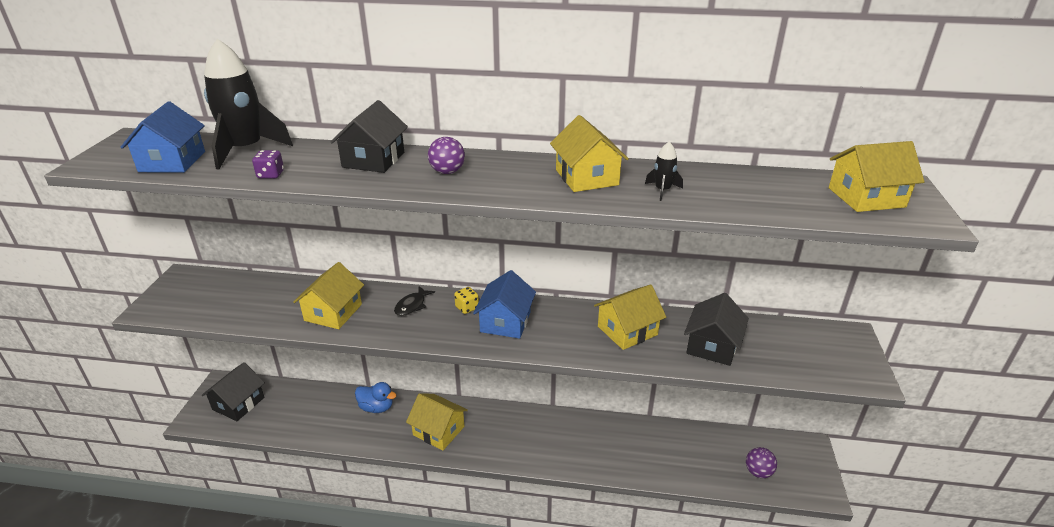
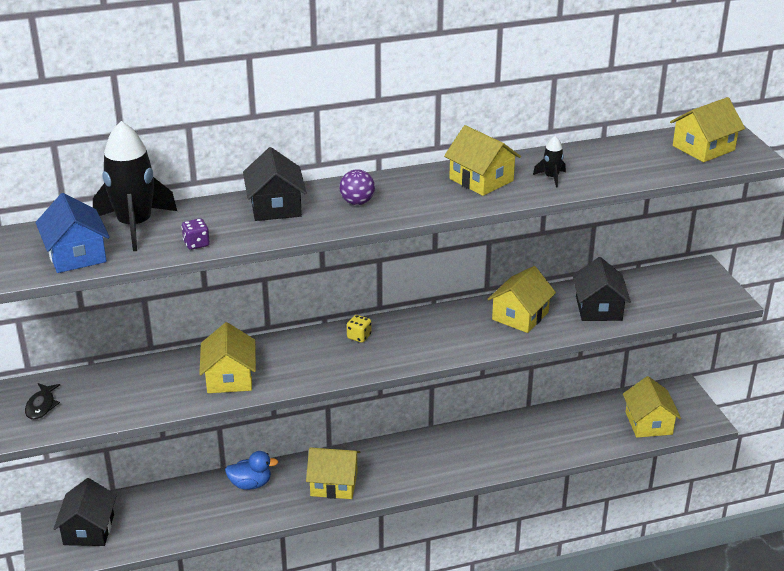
camera: 25 degrees left, 0 degrees up
(412, 306) = (303, 349): black fish -> black fish (41, 406)
(505, 322) = (406, 339): blue house -> none
(758, 472) = (648, 423): purple ball -> yellow house

